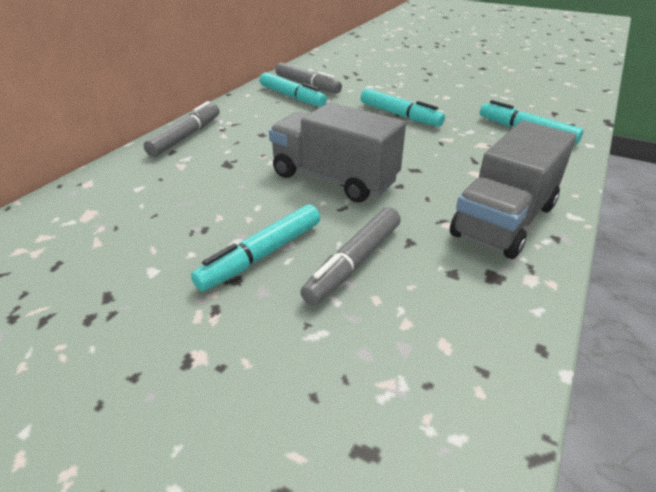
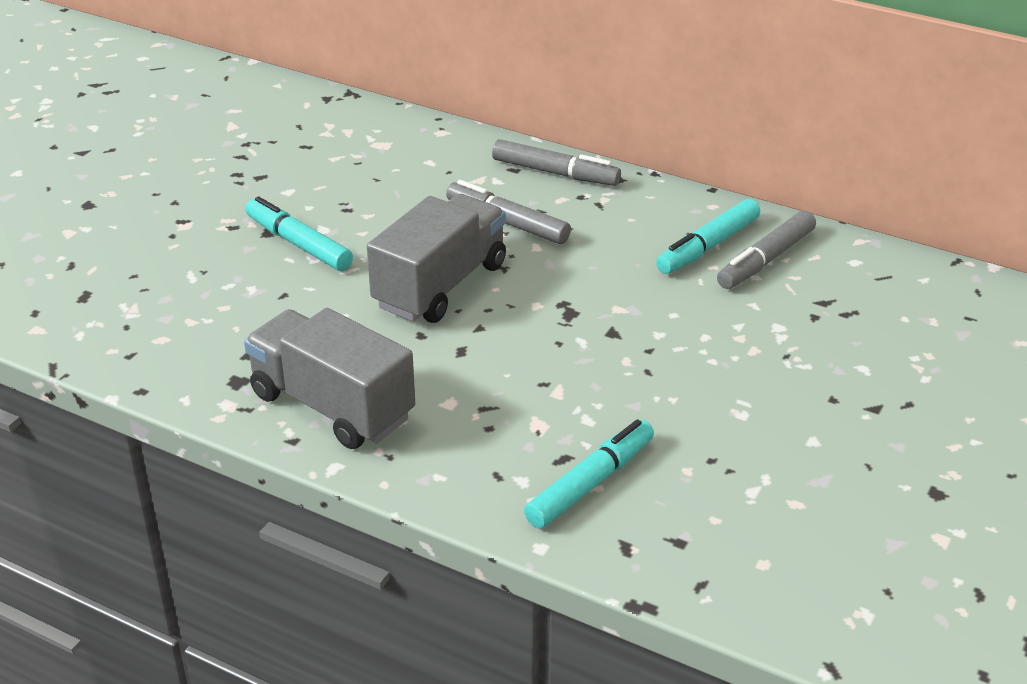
camera: 90 degrees right, 0 degrees up
(354, 262) = (276, 296): grey marker -> grey marker (507, 222)
(399, 115) = (644, 351): turquoise marker -> none

